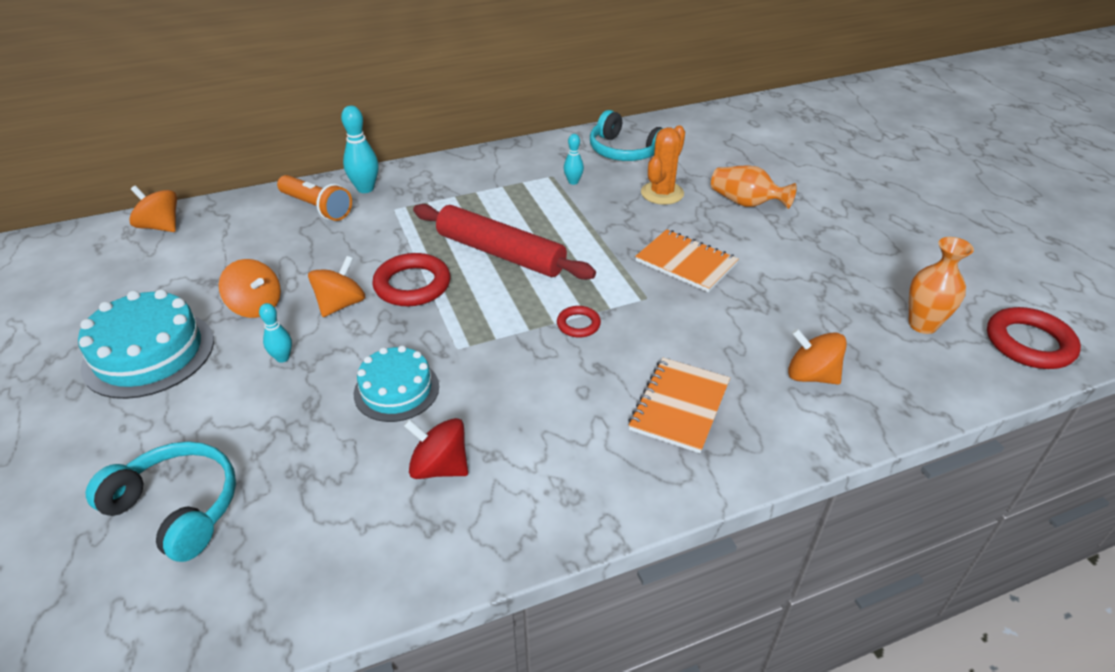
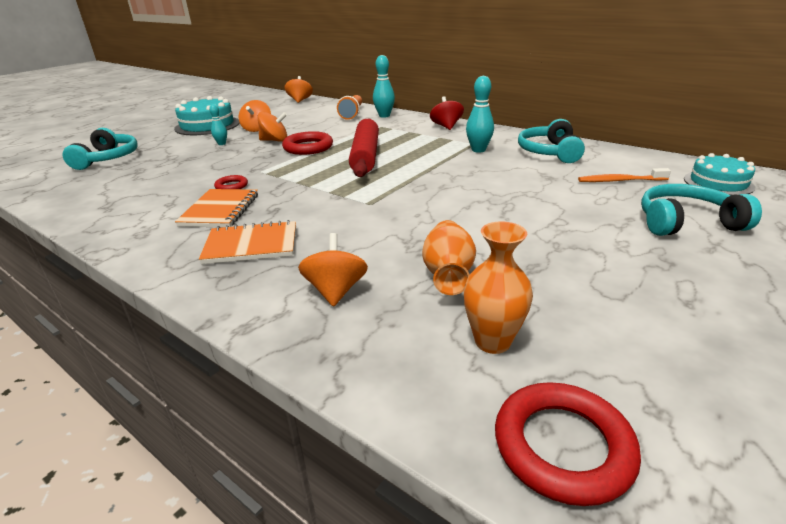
camera: 60 degrees right, 10 degrees down
(396, 390) = (213, 169): turquoise cake -> turquoise cake (718, 183)
(439, 467) = (154, 195): red spinning top -> red spinning top (446, 126)
(573, 182) = (478, 150): turquoise bowling pin -> turquoise bowling pin, size x1.66
(578, 324) = (315, 192): red ring -> red ring (231, 186)
(662, 193) = (515, 176): orange cactus -> none
(686, 263) = (433, 205): orange notebook -> orange notebook (220, 210)
(723, 155) = (620, 181): none -> orange toothbrush
(746, 203) = (561, 206): orange vase -> orange vase (448, 273)
(816, 171) = (686, 222): none -> turquoise headphones

